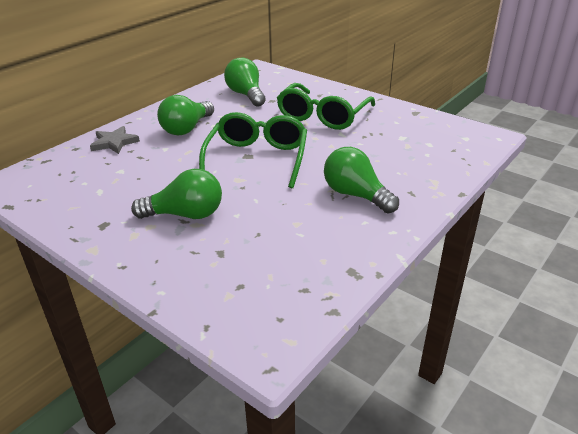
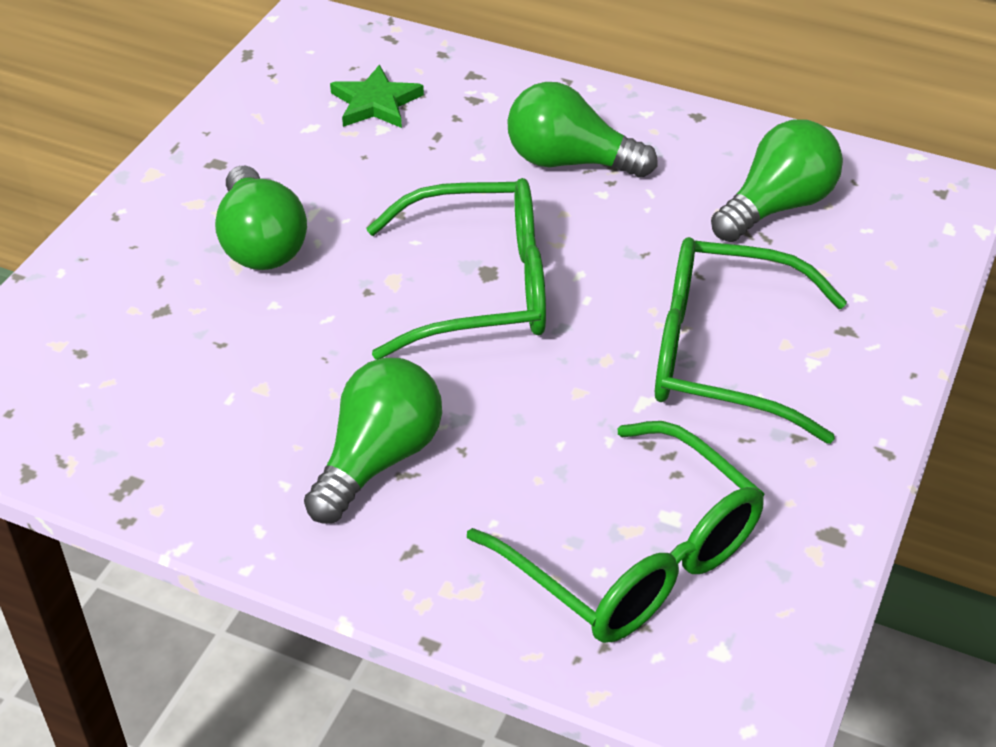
camera: 75 degrees right, 10 degrees up
(97, 170) = (376, 103): none -> green star
(114, 143) = (478, 89): grey star -> none
(422, 146) = (635, 558): none -> green glasses

